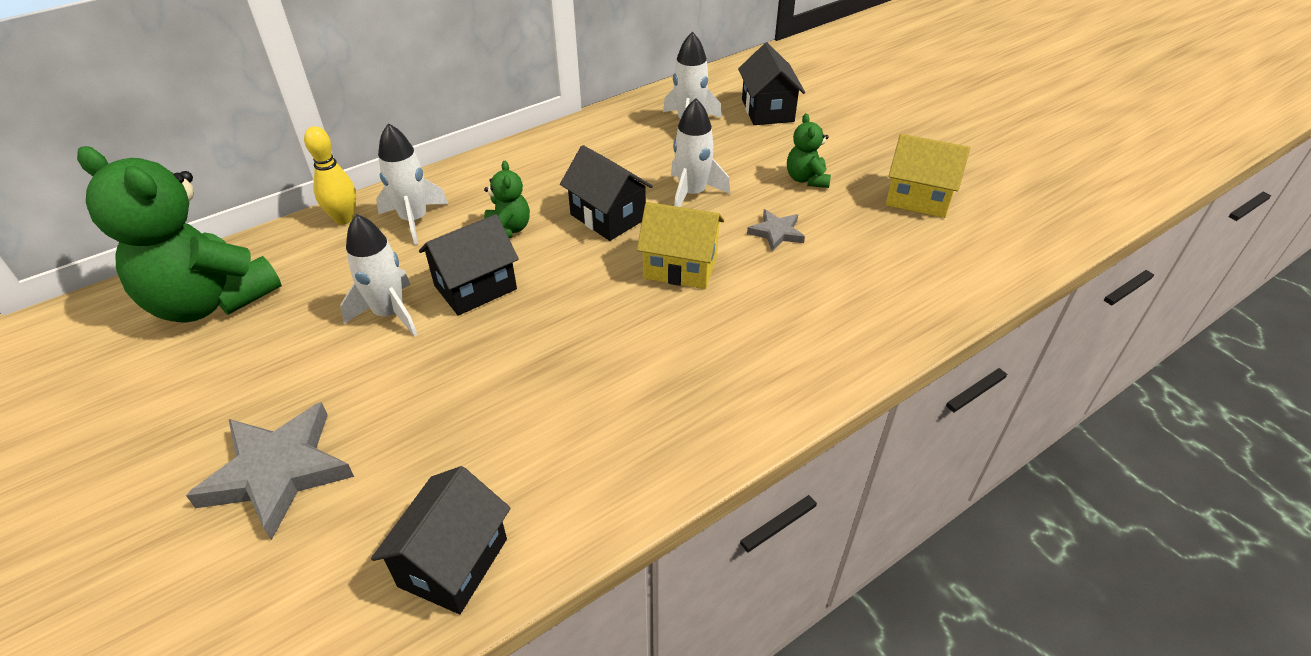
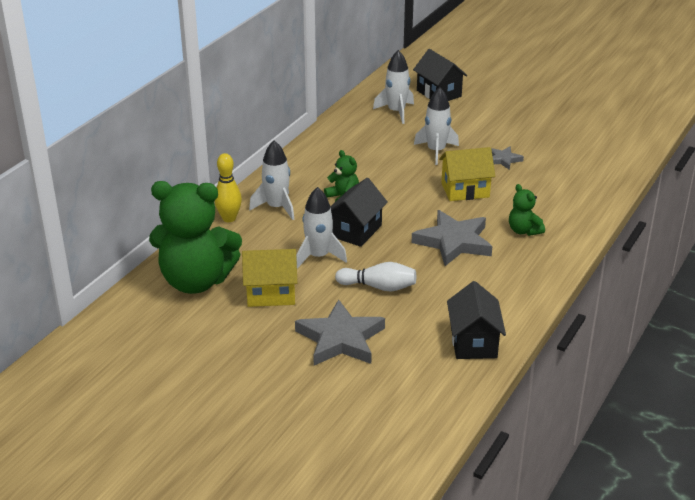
camera: 25 degrees left, 10 degrees down
(417, 394) = (378, 287): none -> white bowling pin
(590, 351) = (453, 242): none -> grey star
(608, 217) = (397, 176): black house -> none
(806, 179) = (496, 127): green teddy bear -> green teddy bear (524, 231)
(918, 198) = (567, 122): yellow house -> yellow house (271, 294)

